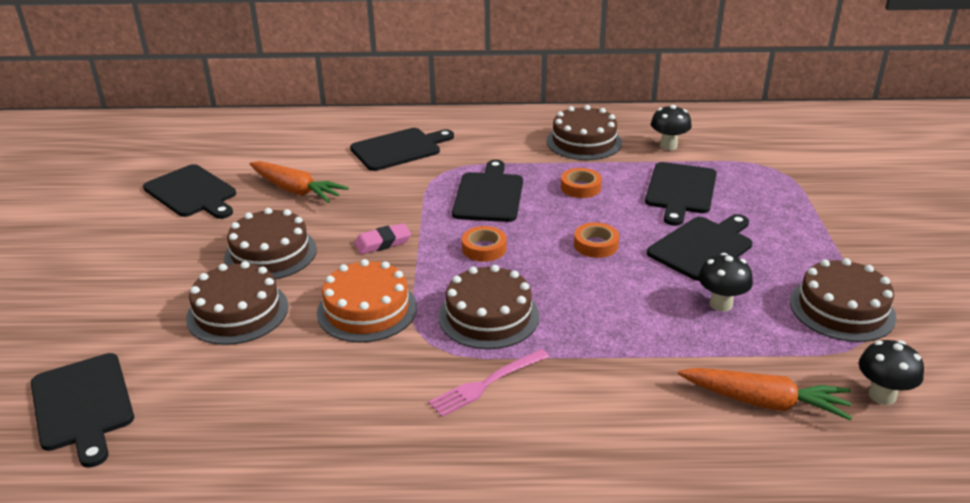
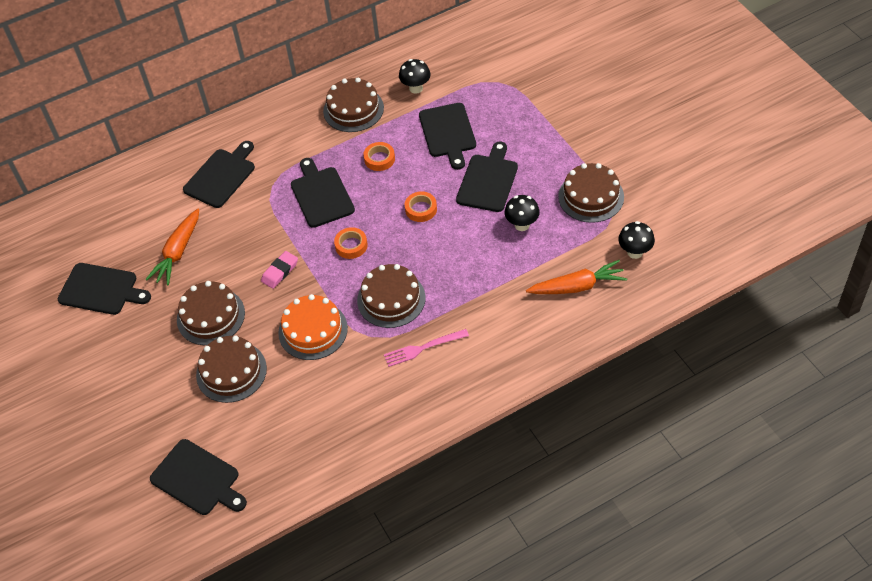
camera: 25 degrees left, 20 degrees up
(296, 190) = (178, 252): orange carrot -> orange carrot turned 105 degrees clockwise
(485, 384) = (422, 348): pink fork -> pink fork turned 45 degrees clockwise

